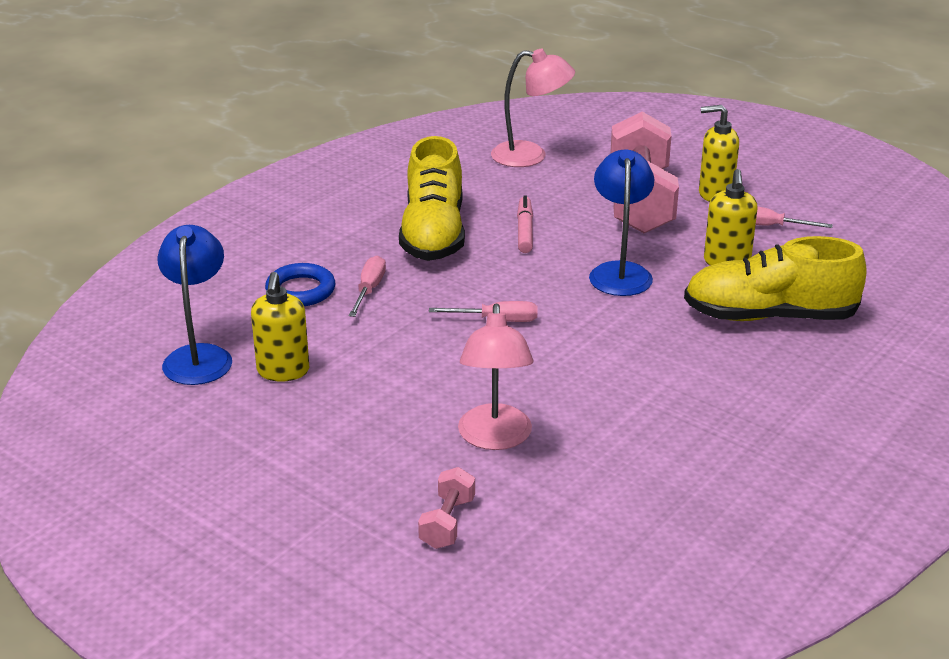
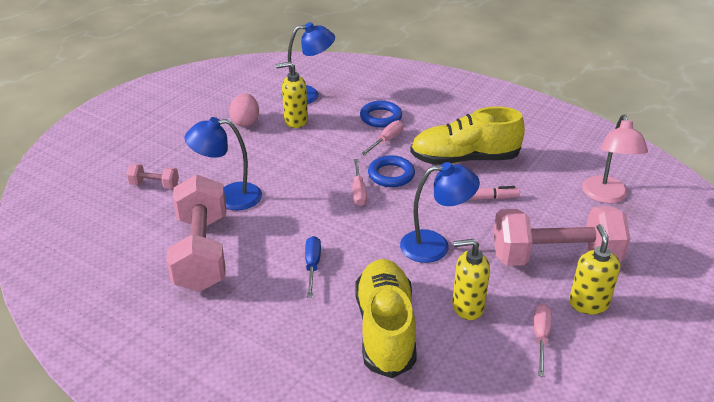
camera: 85 degrees right, 5 degrees up
(267, 425) = (245, 122): none -> pink egg
(369, 290) = (386, 140): pink screwdriver -> pink screwdriver turned 60 degrees counterclockwise
(460, 292) = (391, 175): none -> blue ring
(495, 438) = (229, 197): pink lamp -> blue lamp
(631, 461) = (202, 252): none -> pink dumbbell
(659, 363) = (312, 265): none -> blue screwdriver

